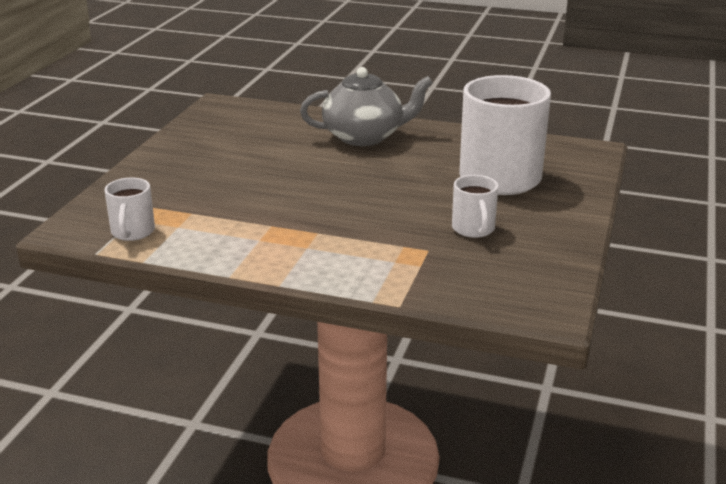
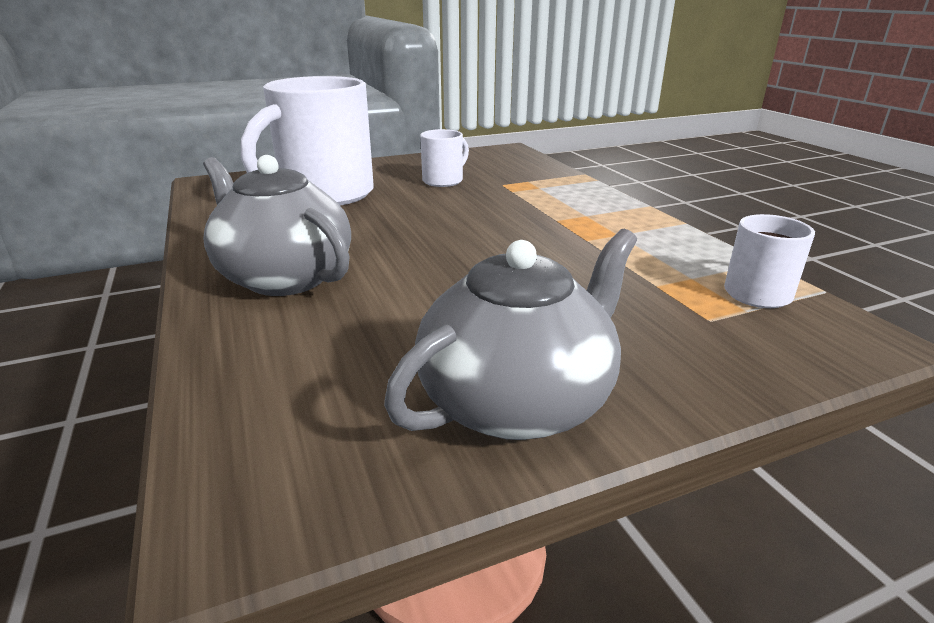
camera: 130 degrees left, 0 degrees up
(188, 147) = (517, 401): none -> grey teapot

